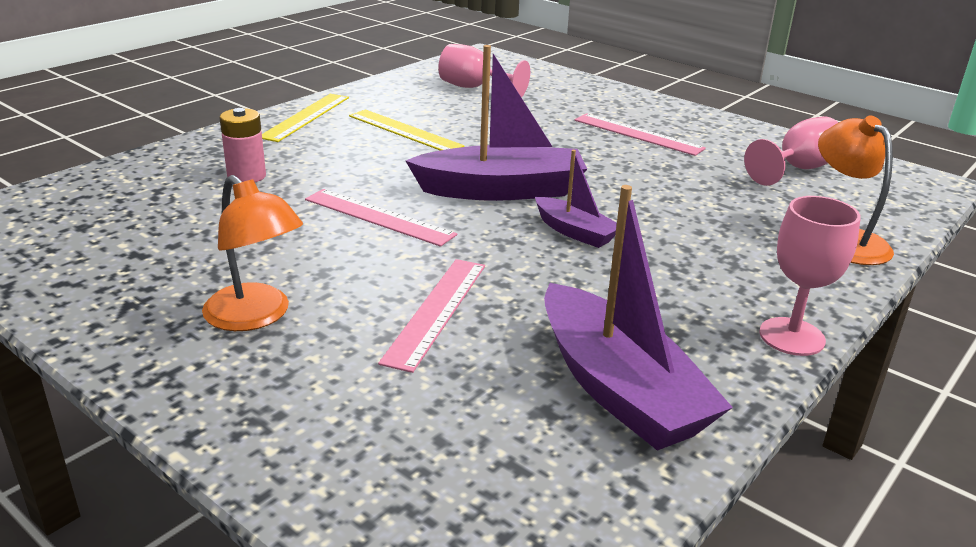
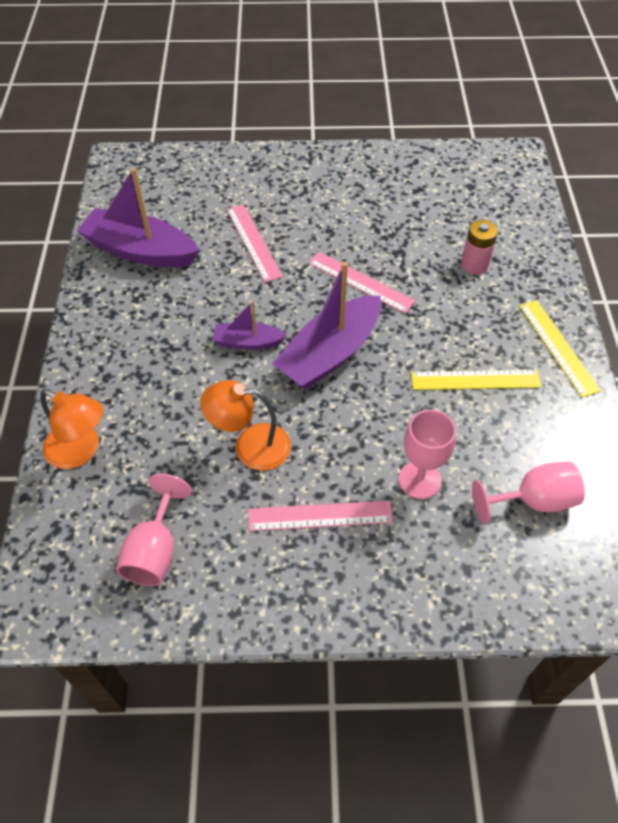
camera: 140 degrees right, 25 degrees up
(256, 316) = (319, 195): orange lamp -> orange lamp (250, 446)
(378, 217) = (360, 282): pink ruler -> pink ruler turned 45 degrees clockwise
(791, 336) = (80, 330): pink goblet -> pink goblet (419, 480)

